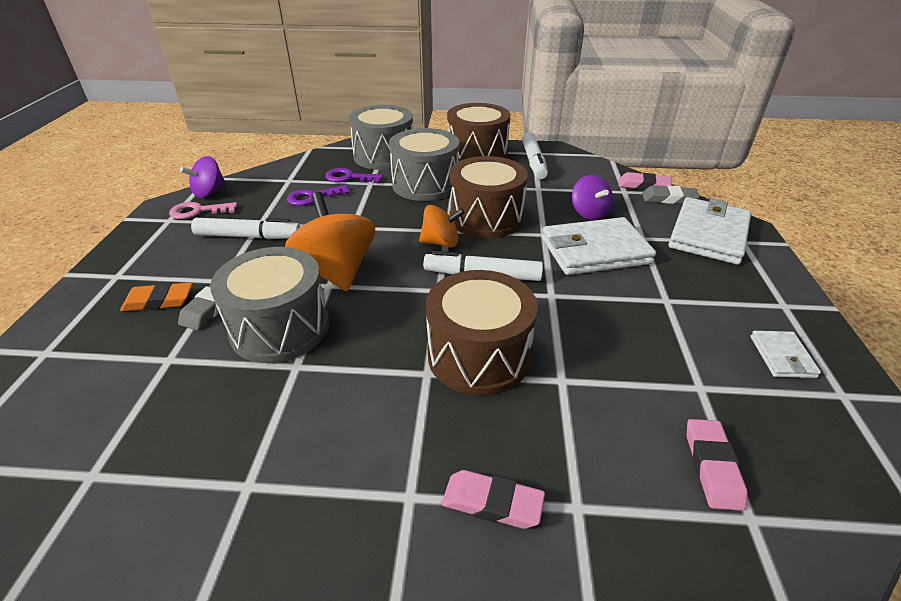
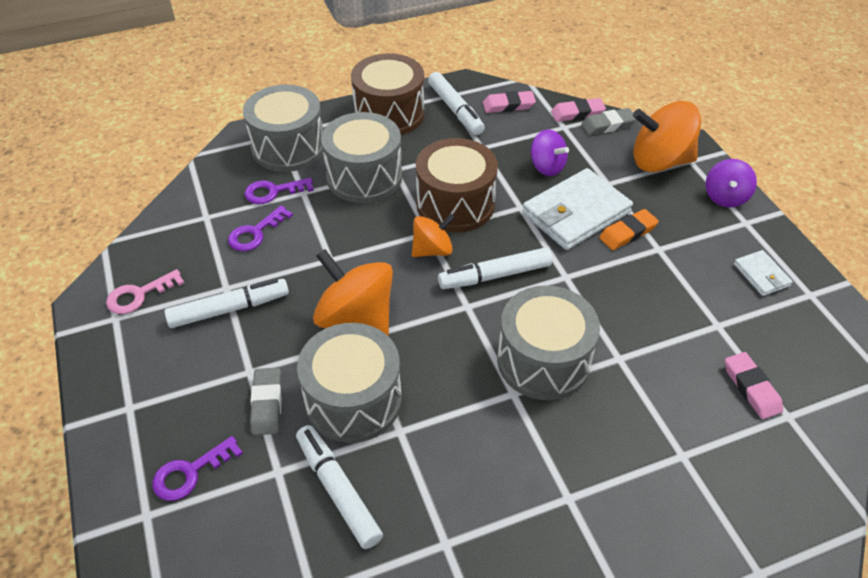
camera: 25 degrees left, 10 degrees up
(107, 334) = (190, 472): none -> purple key
(159, 301) = (207, 418): orange eraser -> orange eraser (627, 233)
(200, 394) = (338, 490): none -> white marker
(209, 192) = (126, 264): purple spinning top -> purple spinning top (725, 197)
(478, 355) = (543, 361): brown drum -> grey drum
(492, 503) = (626, 477): pink eraser -> pink eraser (508, 105)
(708, 234) = (659, 161): white wallet -> orange spinning top

